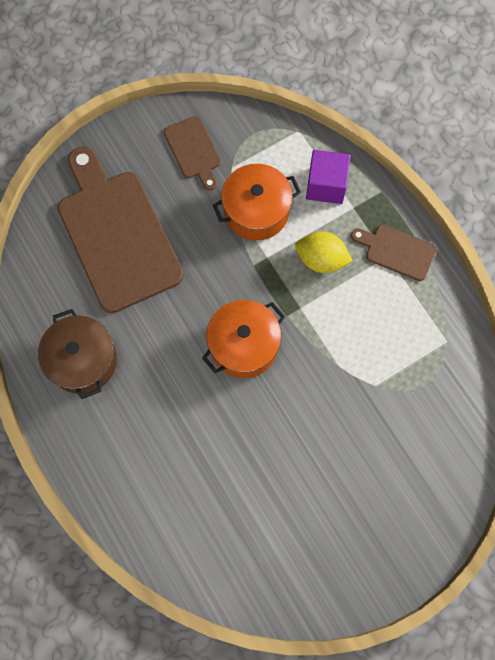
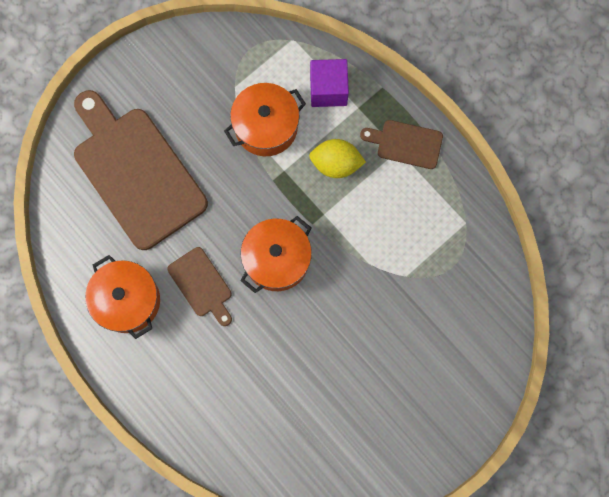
camera: 10 degrees left, 5 degrees up
(83, 361) = (127, 300): brown pot -> orange pot
(193, 150) = (194, 76): brown cutting board -> brown cutting board (202, 284)

